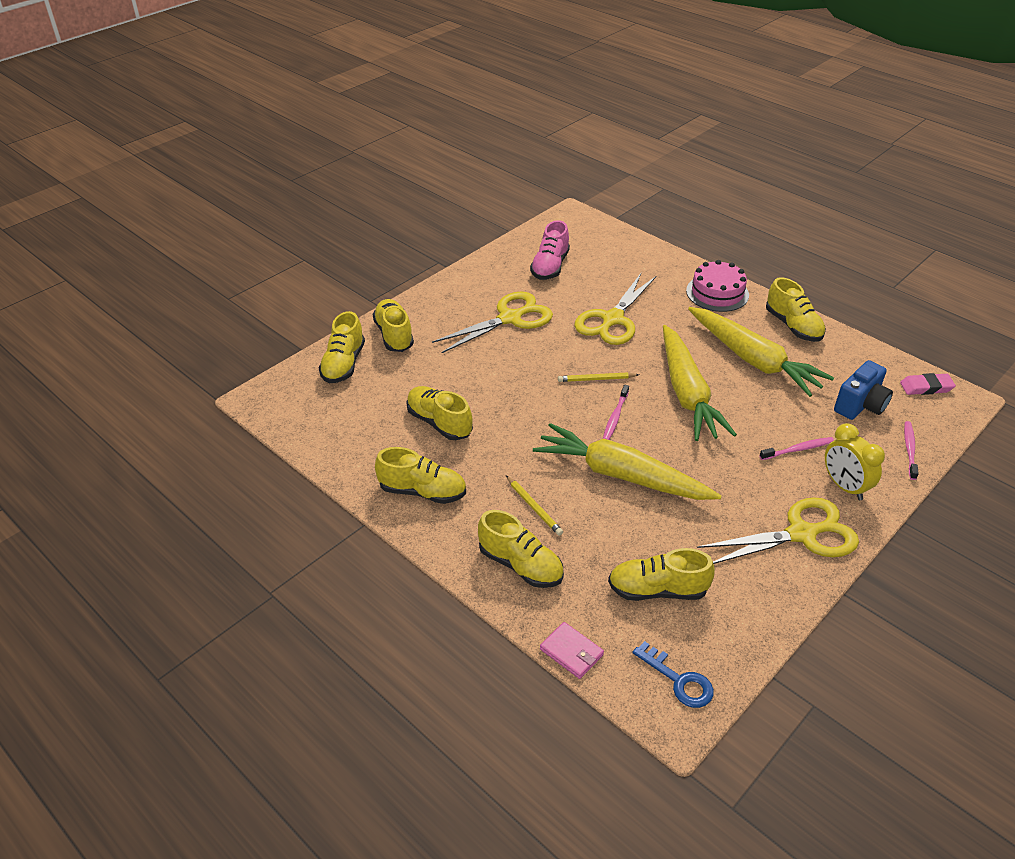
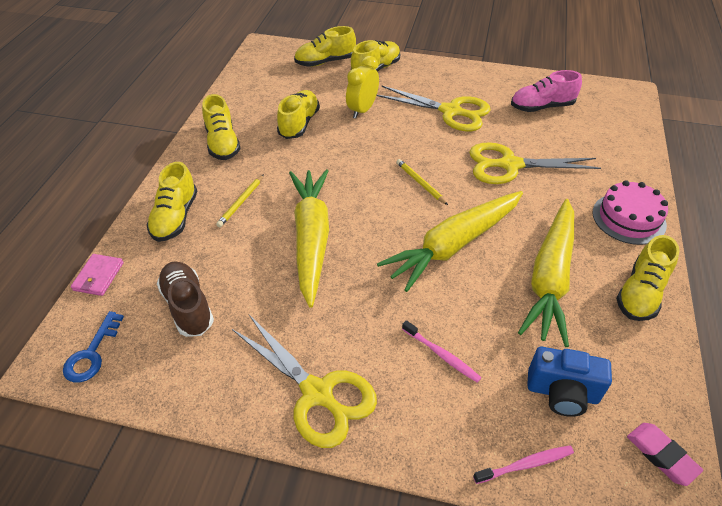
camera: 60 degrees right, 5 degrees up
(615, 417) = (381, 210): pink toothbrush -> none
(657, 590) = (188, 306): yellow shoe -> brown shoe
(844, 486) = (414, 413): yellow clock -> yellow clock (362, 110)

